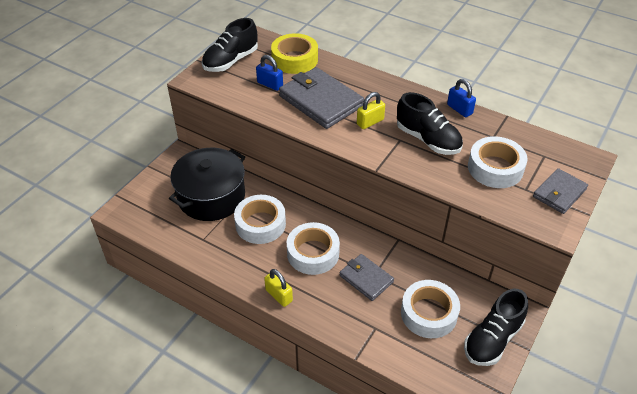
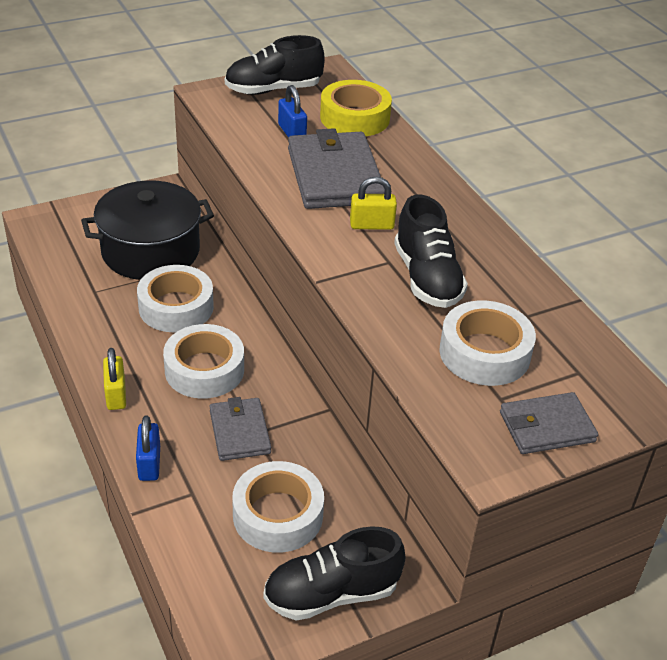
camera: 30 degrees right, 5 degrees down
(459, 109) = (515, 262): blue padlock -> blue padlock (149, 463)

